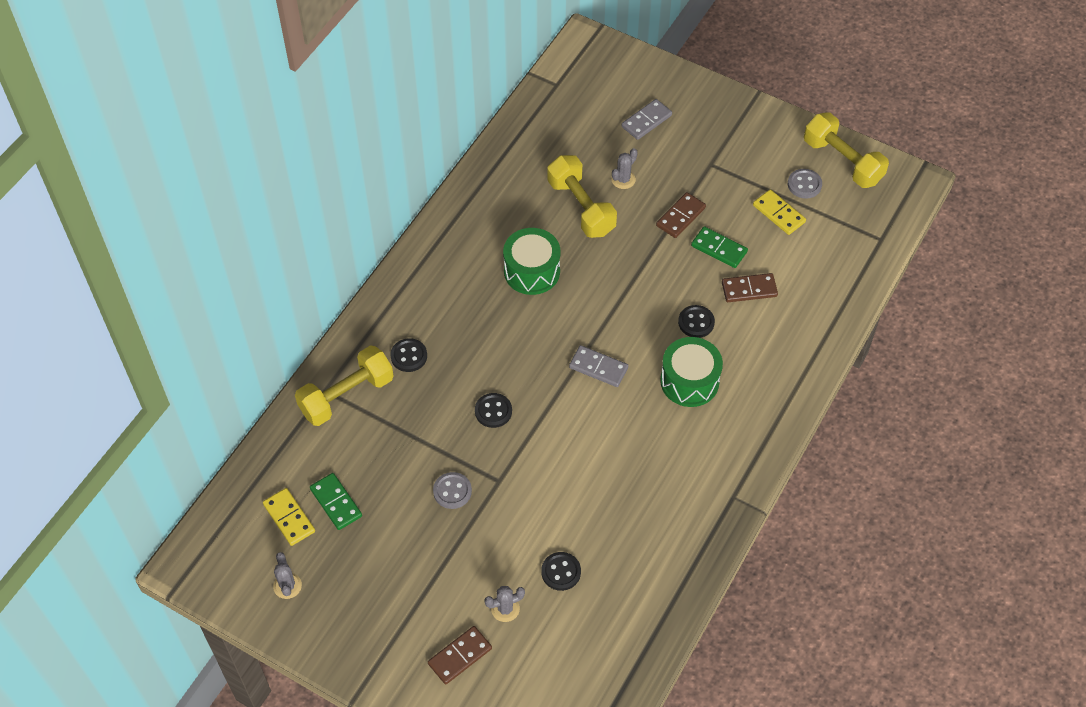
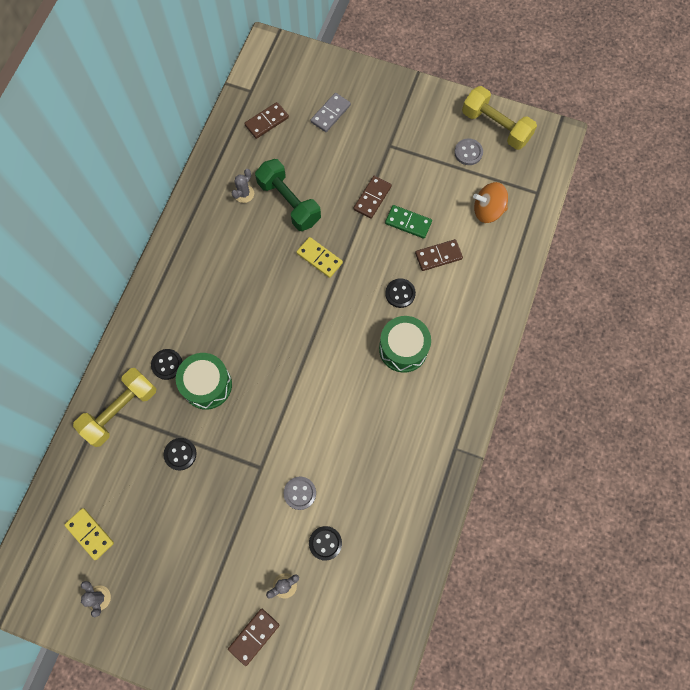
camera: 10 degrees left, 15 degrees up
(336, 502) = (127, 512): green domino -> none
(452, 491) = (223, 484): grey button -> grey button (300, 493)
(493, 411) = (246, 404): black button -> black button (180, 454)
(532, 271) = (257, 268): green drum -> green drum (207, 385)
(569, 119) = (266, 121): none -> brown domino
(581, 207) = (289, 202): yellow dumbbell -> green dumbbell
(598, 368) = (326, 349): grey domino -> none
(623, 179) = (320, 171): grey cactus -> grey cactus (244, 194)
(779, 213) = (451, 182): yellow domino -> yellow domino (319, 258)
(817, 249) = (488, 210): none -> orange spinning top

